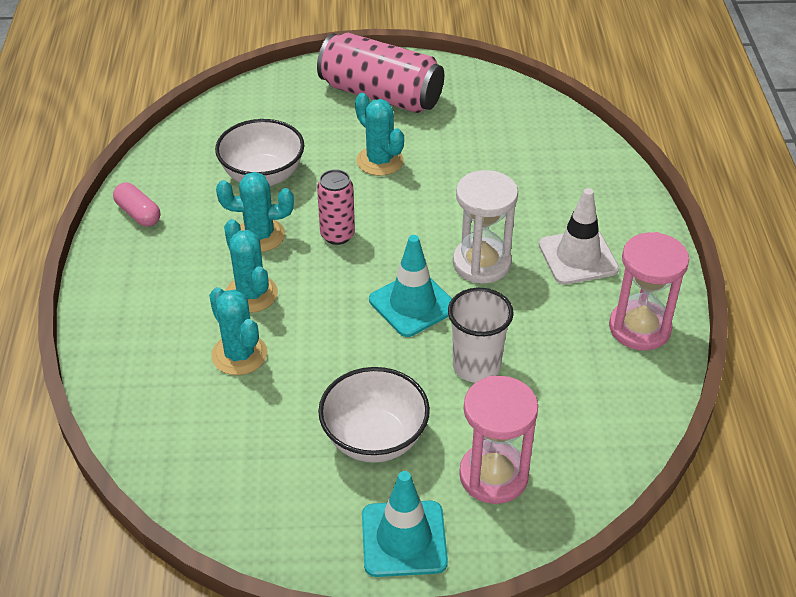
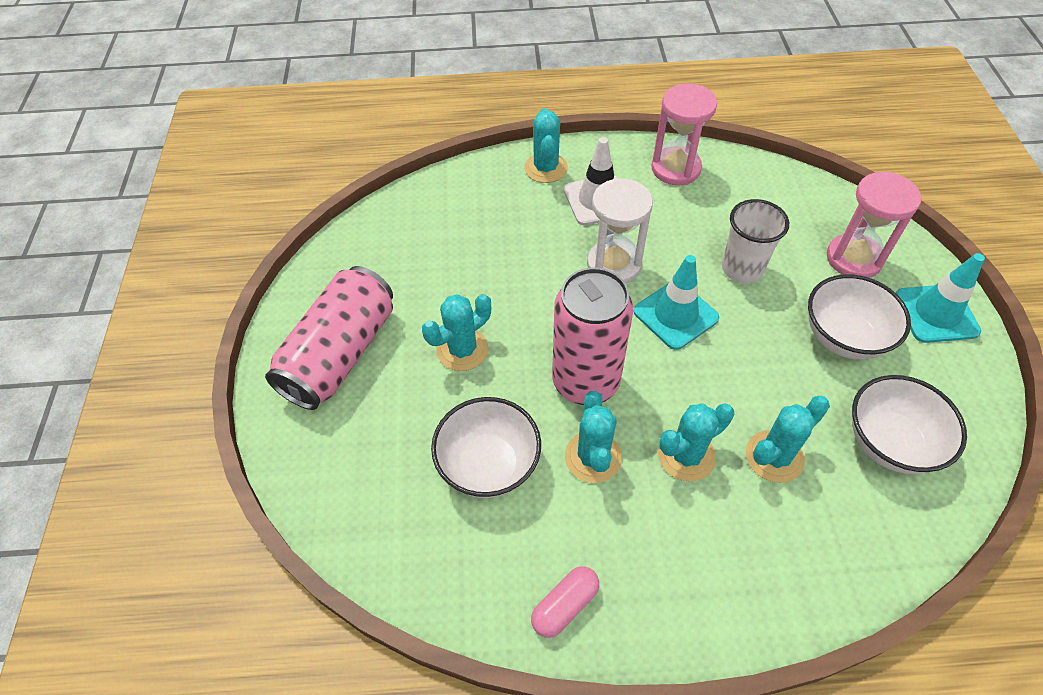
camera: 90 degrees left, 10 degrees up
(239, 447) = (889, 443): none -> white bowl
(337, 235) = (585, 382): pink can -> pink can, size x1.83
(626, 219) = (546, 168): none -> turquoise cactus

